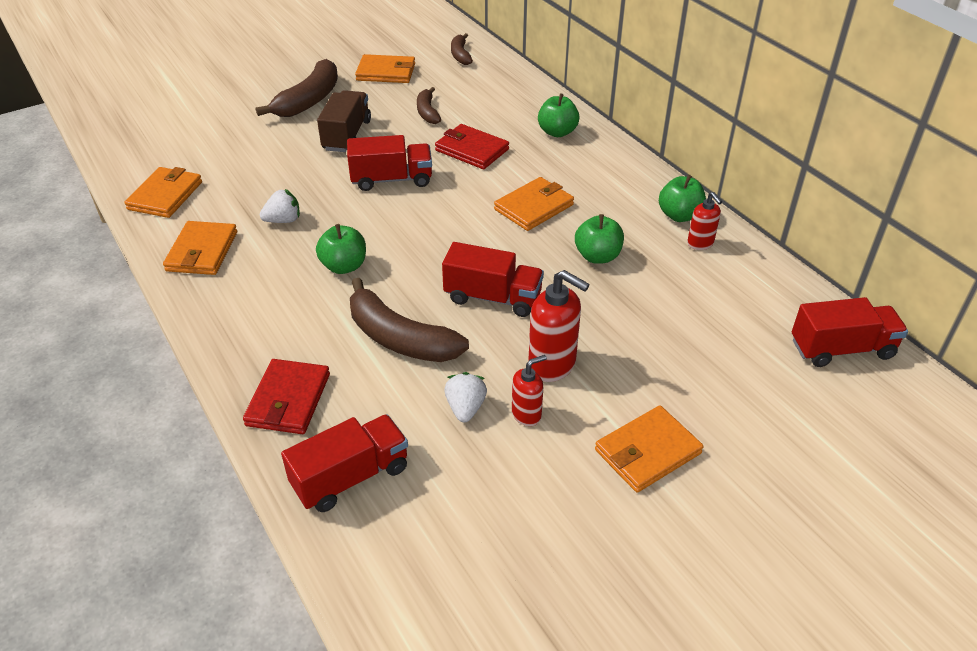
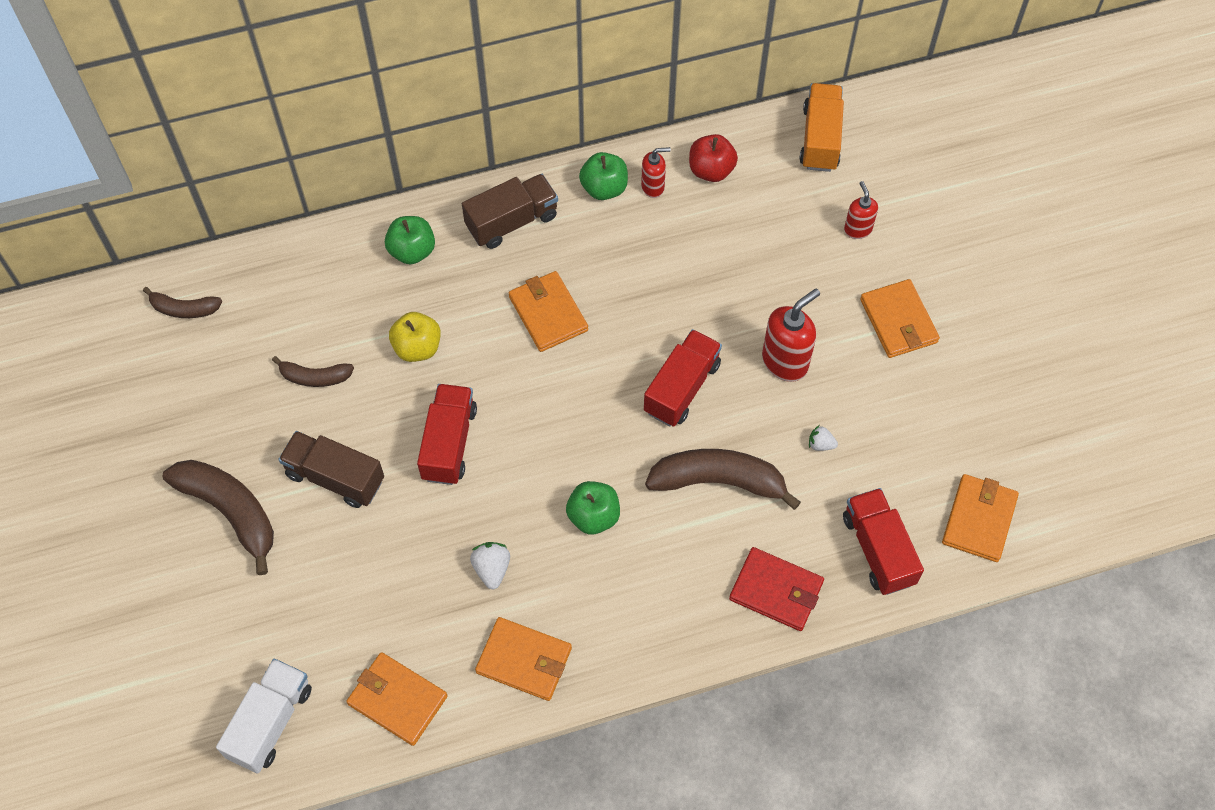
camera: 75 degrees left, 20 degrees up
(147, 145) = (270, 722): none -> white truck
(386, 72) = (193, 406): orange wallet -> orange wallet (979, 519)
(400, 338) = (718, 481): brown banana -> brown banana turned 135 degrees counterclockwise
(465, 408) = (820, 444): white strawberry -> white strawberry, size x0.65
(471, 150) = (417, 347): red wallet -> yellow apple
(526, 414) = (839, 398): red soap dispenser -> red soap dispenser (857, 229)
(597, 256) = (646, 280): green apple -> none
(613, 173) = (512, 221): none -> brown truck
(745, 277) = (711, 170): none -> red apple
(841, 349) = (820, 139): red truck -> orange truck

